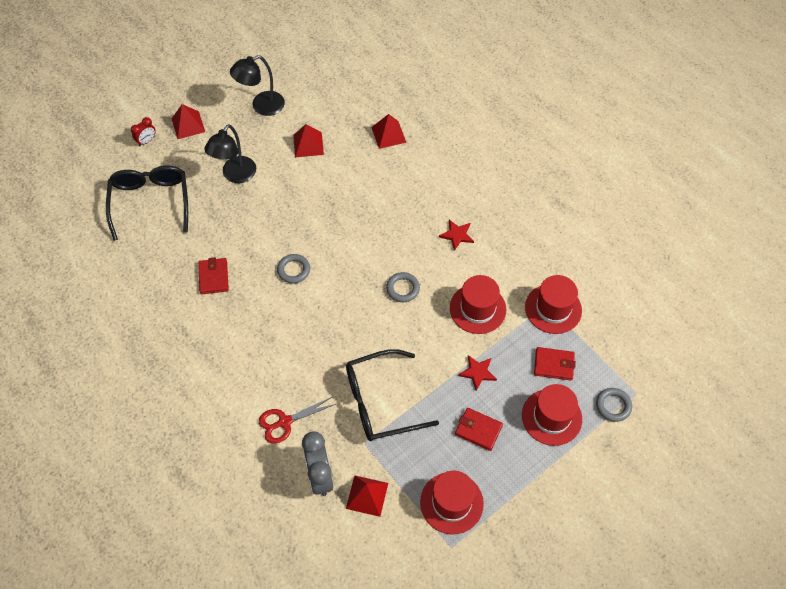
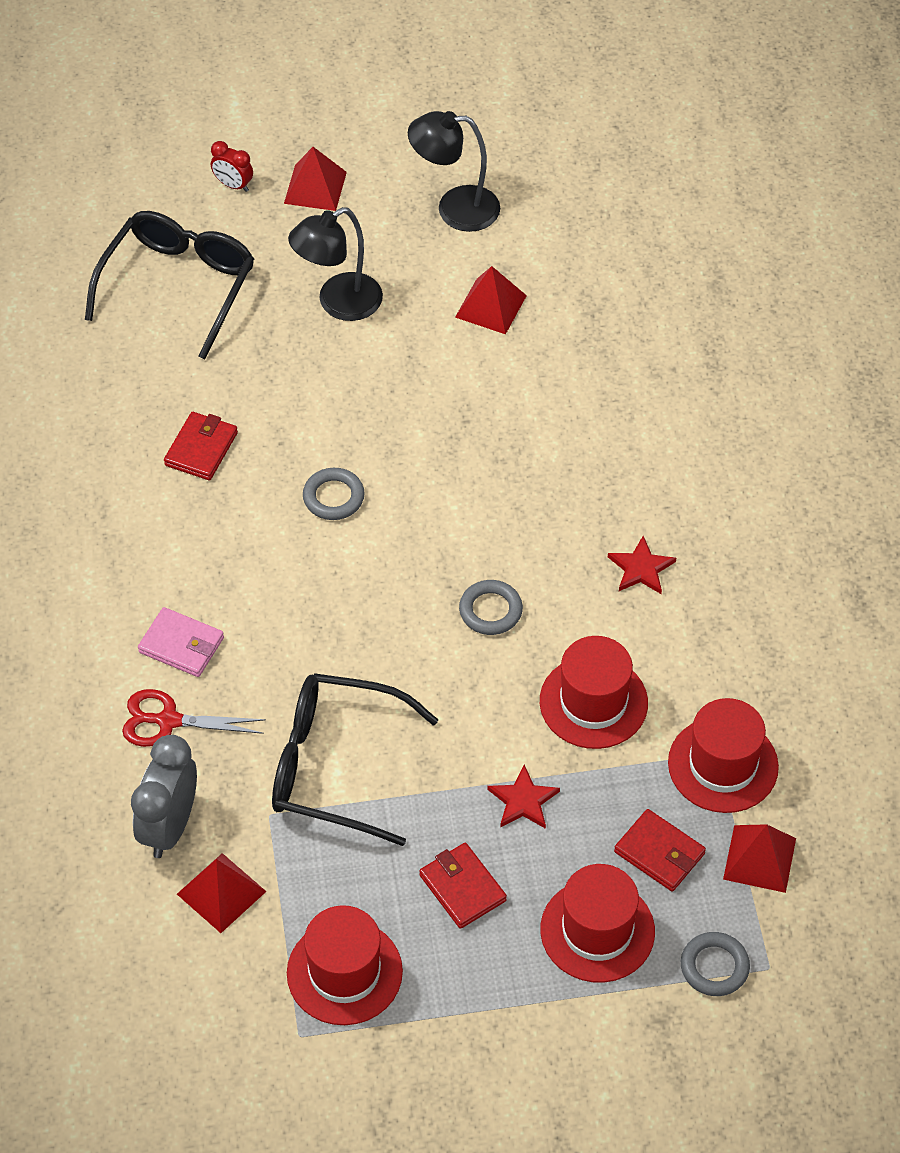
camera: 30 degrees right, 5 degrees down
(147, 141) = (233, 185): red clock -> red clock turned 45 degrees clockwise
(267, 380) = (181, 645): none -> pink wallet
(388, 134) = (638, 350): red pyramid -> red pyramid (759, 858)

